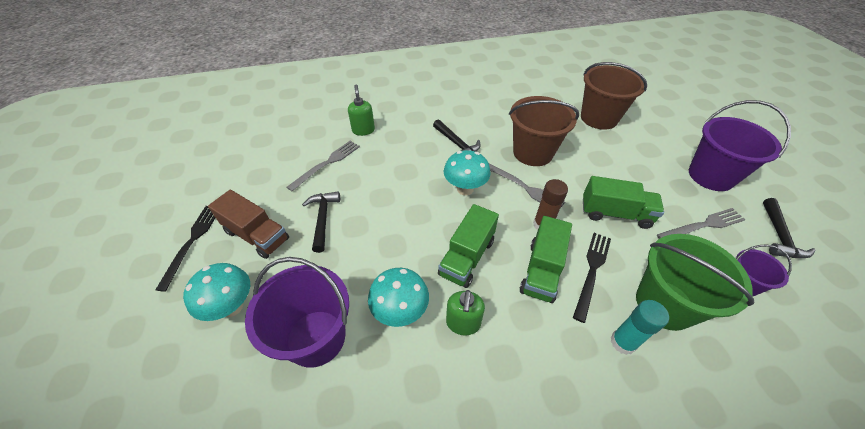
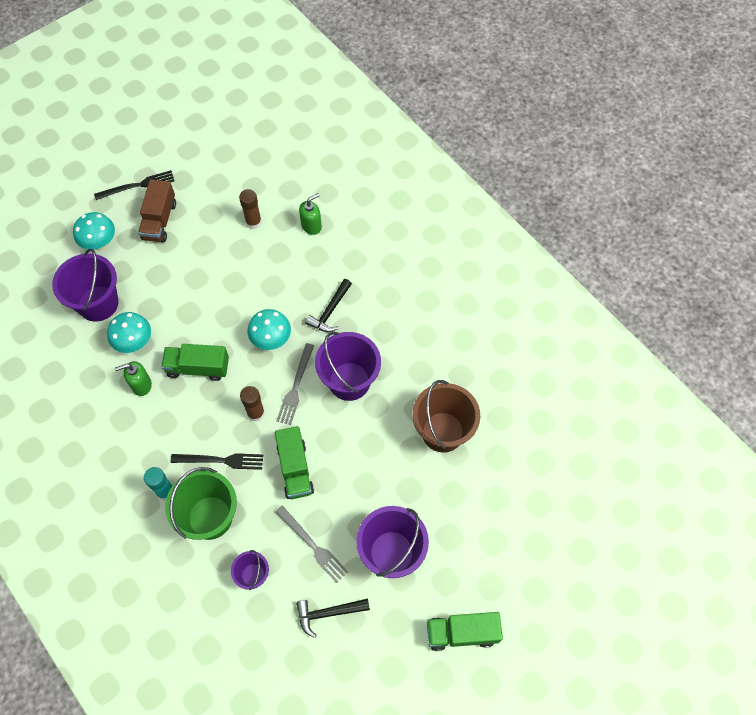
camera: 65 degrees right, 15 degrees up
(323, 219) = (193, 253): black hammer -> none
(327, 164) = (253, 222): grey fork -> brown glue stick
(533, 152) = (349, 381): brown bucket -> purple bucket
(541, 270) = (207, 424): green truck -> green truck (462, 633)

